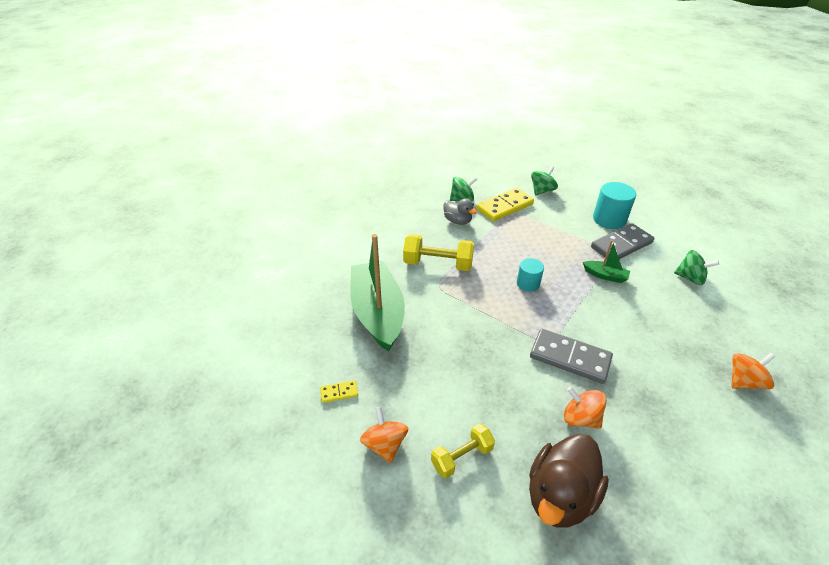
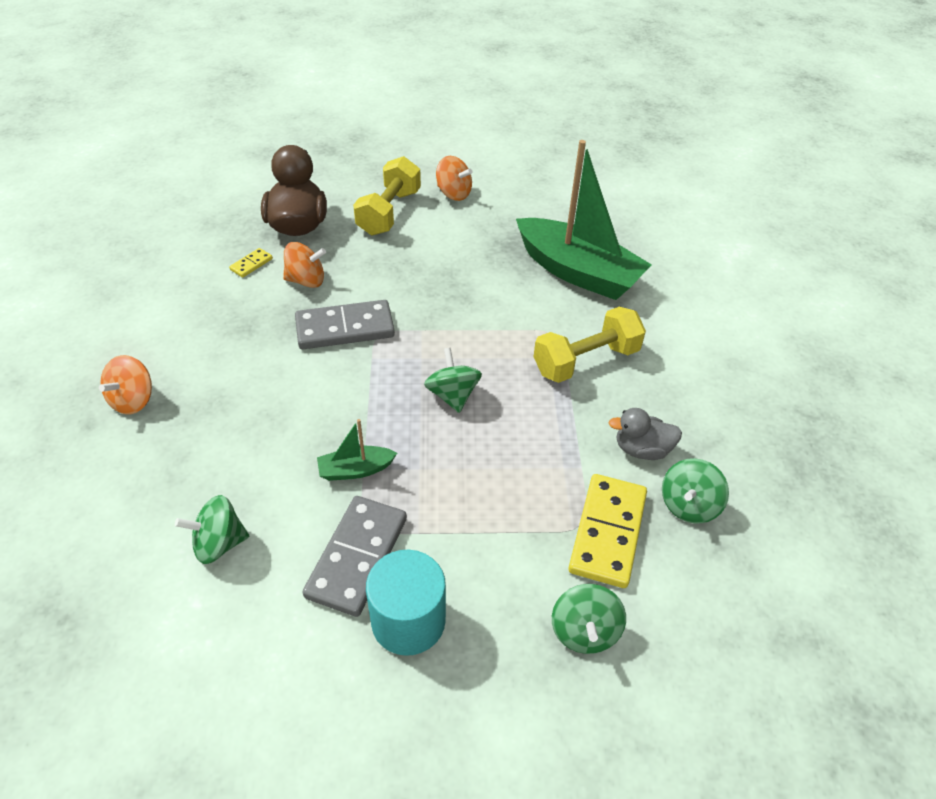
camera: 140 degrees right, 5 degrees up
(339, 392) = (526, 203): yellow domino -> yellow domino (251, 264)
(462, 457) = (389, 212): yellow dumbbell -> yellow dumbbell, size x1.54
(528, 283) = (452, 395): turquoise cylinder -> green spinning top

